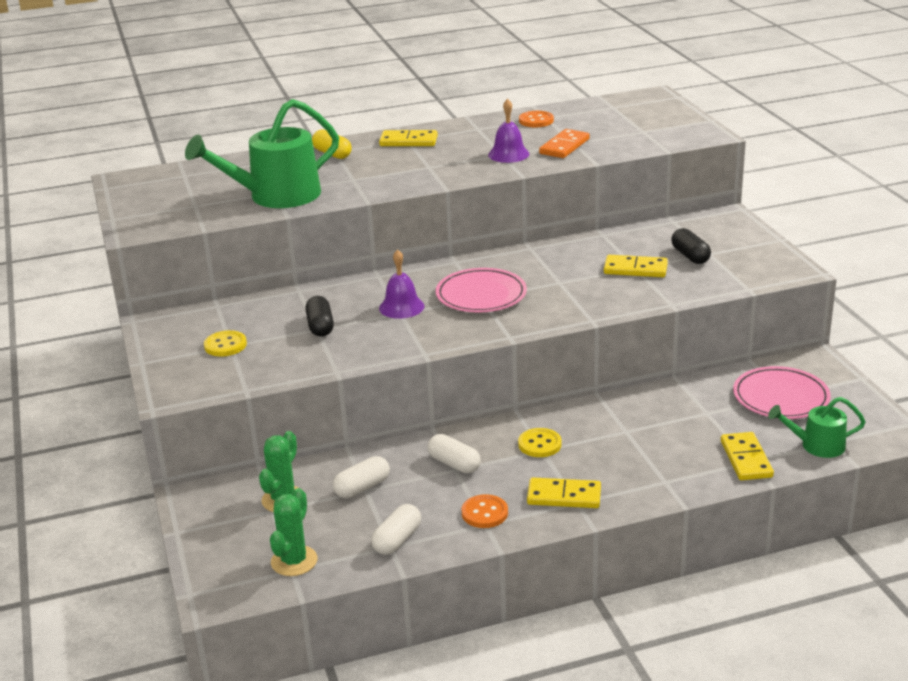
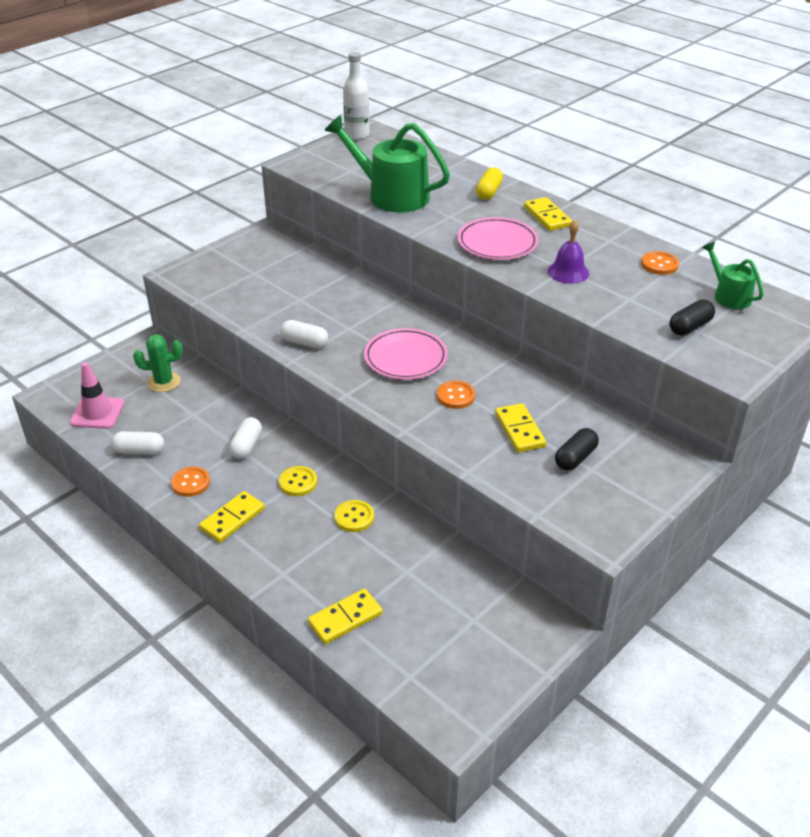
camera: 60 degrees right, 10 degrees up
(121, 188) = (357, 135): none -> white bottle
(225, 345) = (252, 270): yellow button -> yellow button (354, 517)
(294, 561) = (97, 413): green cactus -> pink traffic cone
(320, 326) = (304, 299): black capsule -> black capsule (690, 327)
(362, 487) = (194, 412): white capsule -> white capsule (304, 342)
(401, 307) = (358, 325): purple bell -> none
(562, 285) = (455, 396): none -> orange button
(564, 146) = (615, 296): orange domino -> none
(564, 496) = (232, 519): yellow domino -> yellow domino turned 60 degrees clockwise
(780, 397) = (466, 617): pink plate -> pink plate (497, 243)
(817, 445) = (396, 666): green watering can -> green watering can (729, 296)

